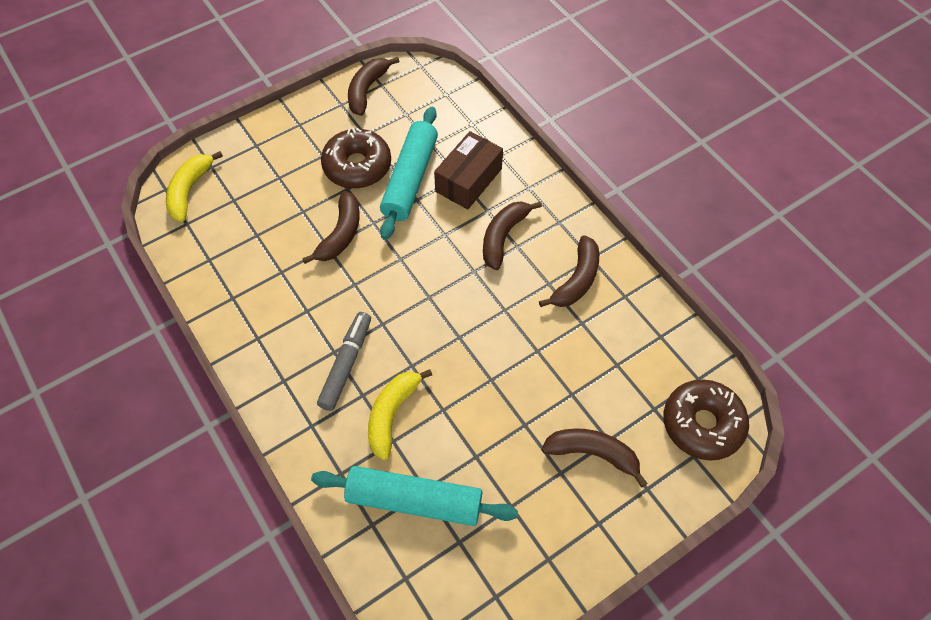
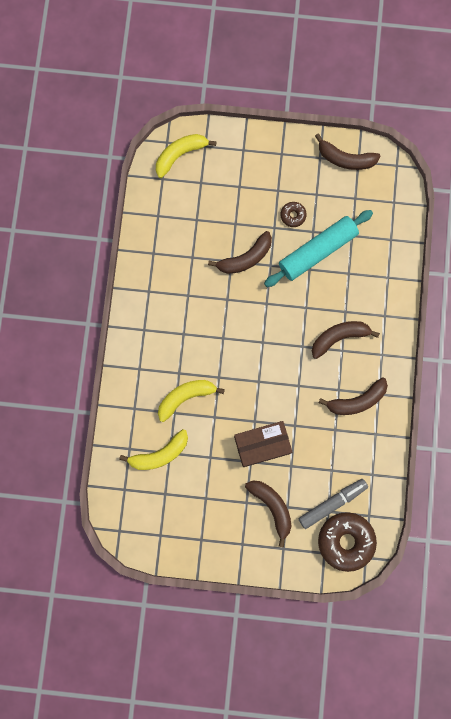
camera: 40 degrees right, 20 degrees up
(346, 364) = (184, 347): grey marker -> grey marker (332, 503)
(357, 166) = (293, 215): brown donut -> brown donut, size x0.48
(367, 90) = (345, 159): brown banana -> brown banana turned 135 degrees counterclockwise
(414, 501) = (159, 454): turquoise rolling pin -> yellow banana
(468, 180) = (352, 280): brown box -> brown box (262, 445)

